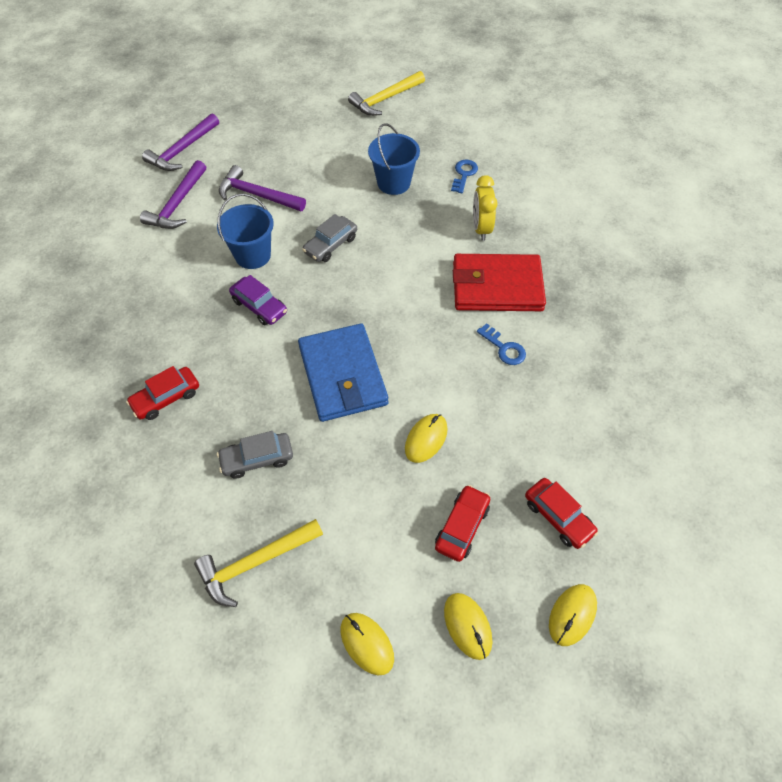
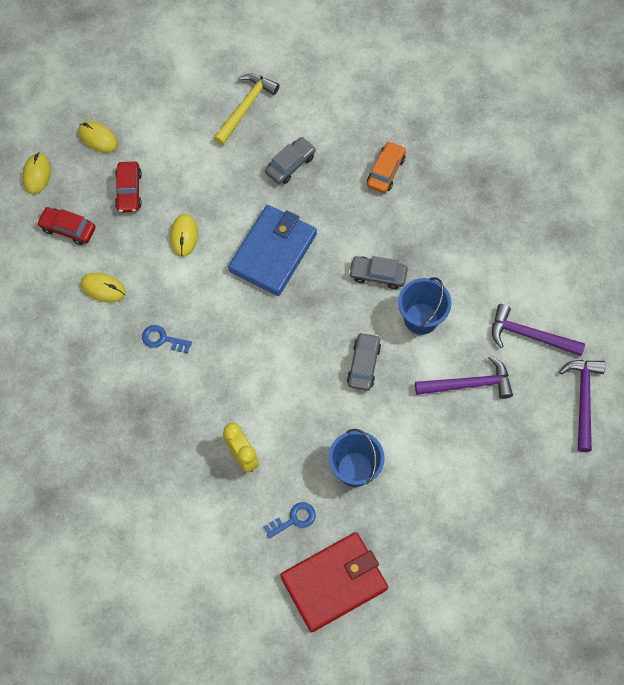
camera: 150 degrees right, 10 degrees up
(166, 398) = (386, 171): red car -> orange car
(177, 204) = (529, 335): purple hammer -> purple hammer turned 60 degrees counterclockwise
(259, 306) = (377, 275): purple car -> grey car
(343, 375) = (273, 252): blue wallet -> blue wallet turned 75 degrees clockwise
(367, 643) = (152, 101): yellow mouse -> yellow mouse (103, 288)
(385, 99) = (440, 590): yellow hammer -> none
(464, 174) = (294, 519): blue key -> blue key turned 105 degrees counterclockwise
(497, 286) = (196, 397): red wallet -> red wallet (334, 582)

